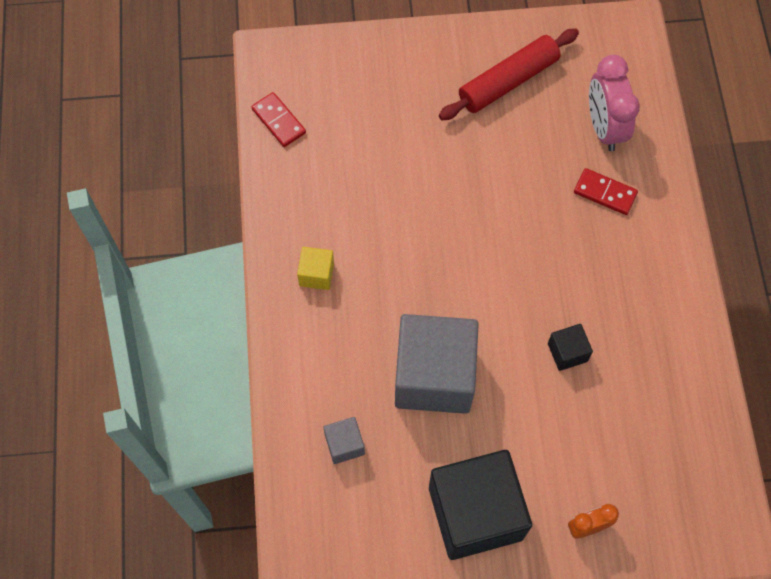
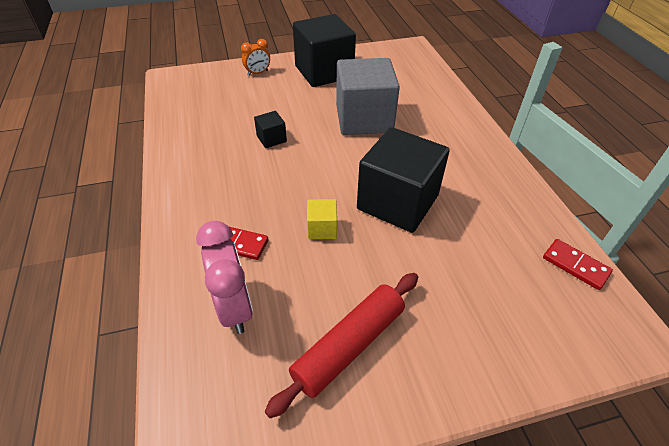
camera: 170 degrees right, 20 degrees down
(316, 274) = (471, 159): yellow cube -> yellow cube (322, 228)
(344, 444) = (410, 87): grey cube -> none
(427, 221) = (397, 202): none -> black cube

